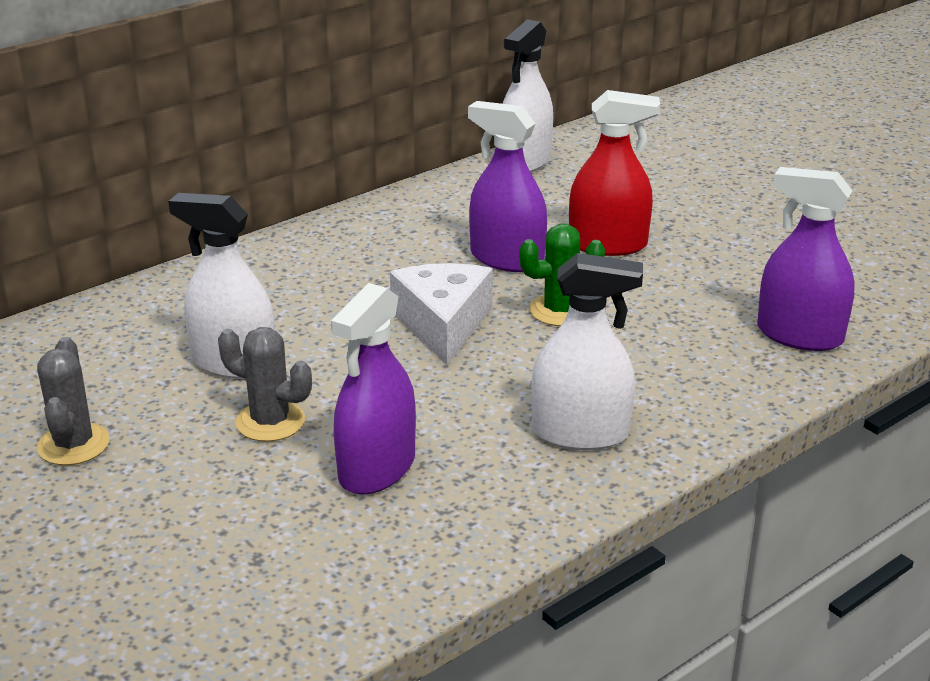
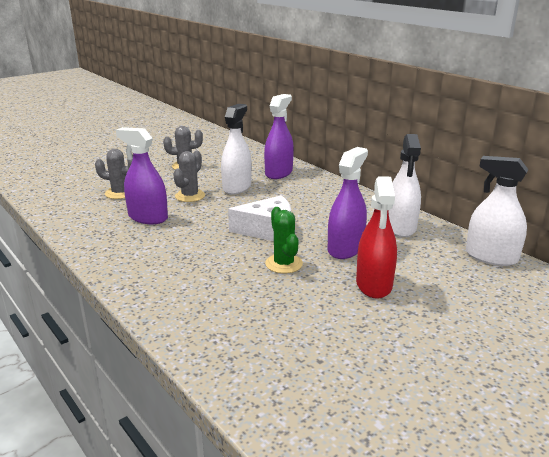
camera: 90 degrees right, 5 degrees down
(230, 531) = (120, 193): none -> grey cactus
(580, 433) = (157, 266): white spray bottle -> white spray bottle (401, 227)
(799, 335) = (250, 359): purple spray bottle -> purple spray bottle (278, 173)

